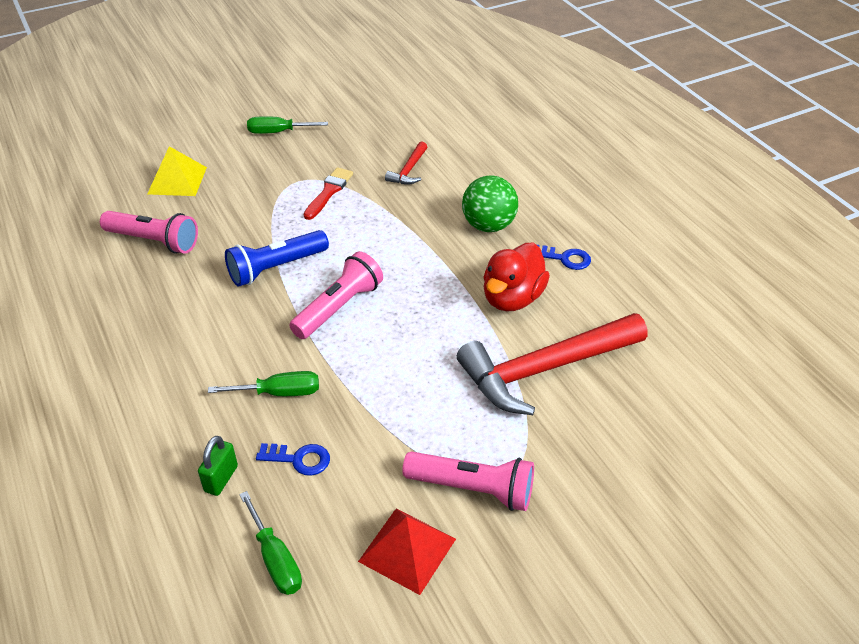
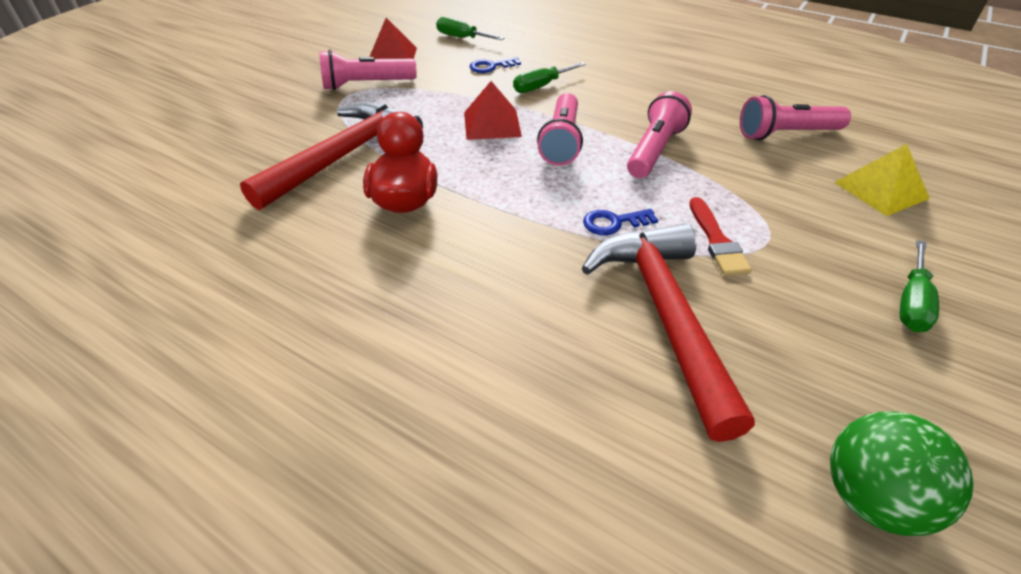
camera: 150 degrees right, 0 degrees up
(221, 479) = (527, 50): green padlock -> none
(276, 268) = (654, 150): blue flashlight -> pink flashlight
(278, 132) = (911, 303): green screwdriver -> green screwdriver turned 150 degrees clockwise
(380, 355) = (492, 124): none -> red pyramid
(409, 170) = (664, 315): red hammer -> red hammer, size x2.25
(488, 226) = (486, 272): green ball -> green ball (871, 498)
(565, 258) = (364, 264): blue key -> blue key (613, 223)

